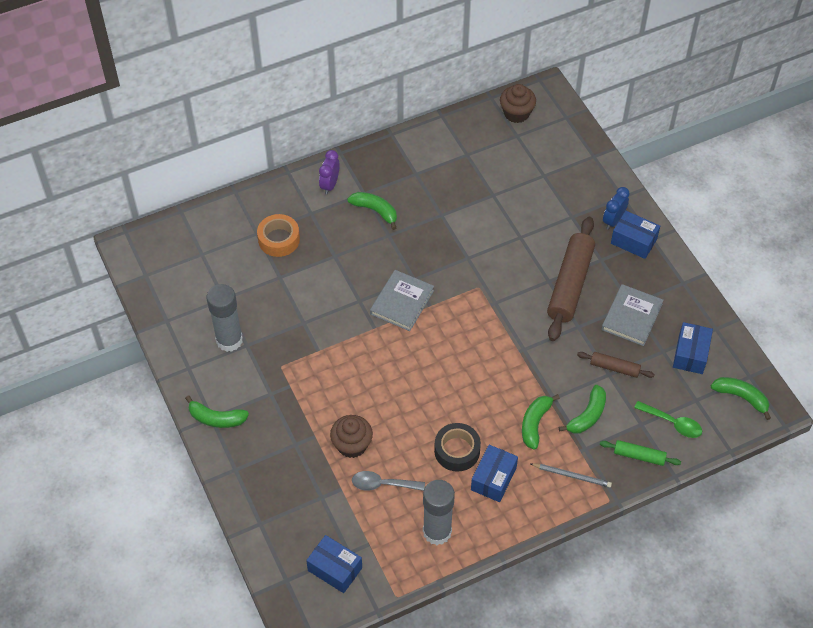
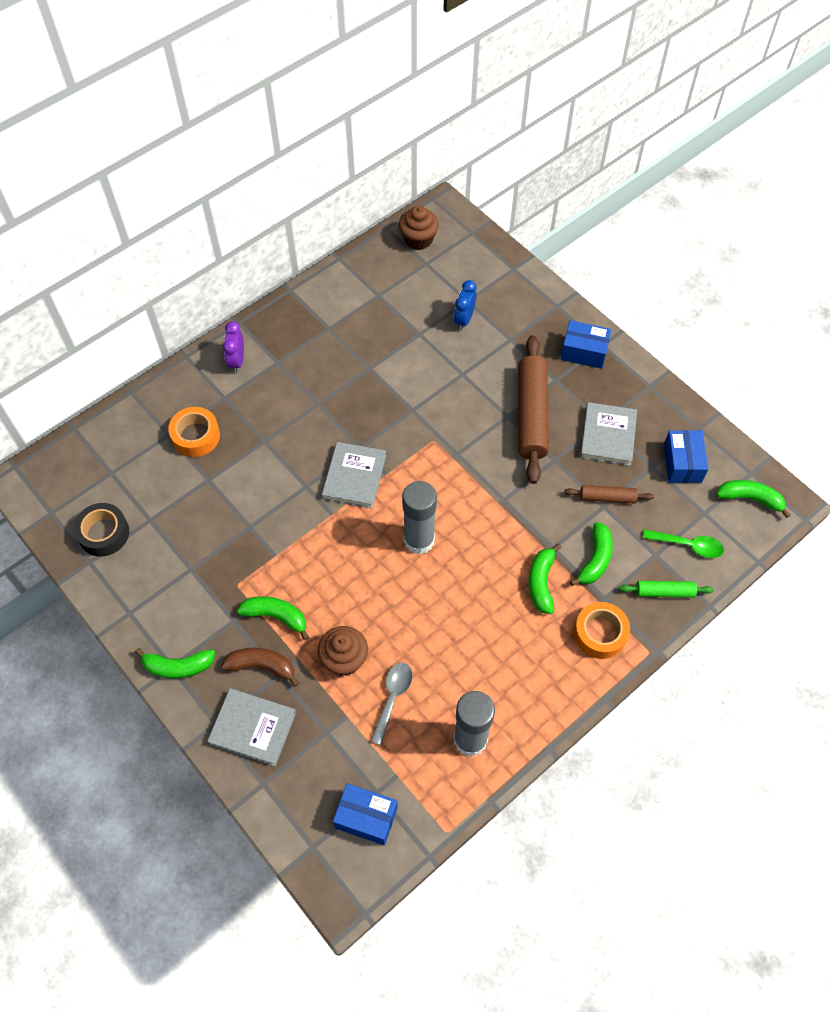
camera: 15 degrees left, 5 degrees up
(229, 340) = (169, 568): grey glue stick -> grey glue stick (419, 540)
(263, 480) = (253, 728): none -> grey book
(283, 434) = (262, 666): none -> brown banana
(375, 211) = (296, 379): green banana -> green banana (276, 616)
(382, 484) = (392, 698): grey spoon -> grey spoon turned 120 degrees clockwise
(457, 451) = (465, 636): black tape -> black tape (104, 533)
(493, 479) = (515, 659): blue box -> none
(572, 476) = (600, 633): grey pencil -> orange tape
(613, 221) = (555, 334): blue clock -> blue clock (464, 319)

